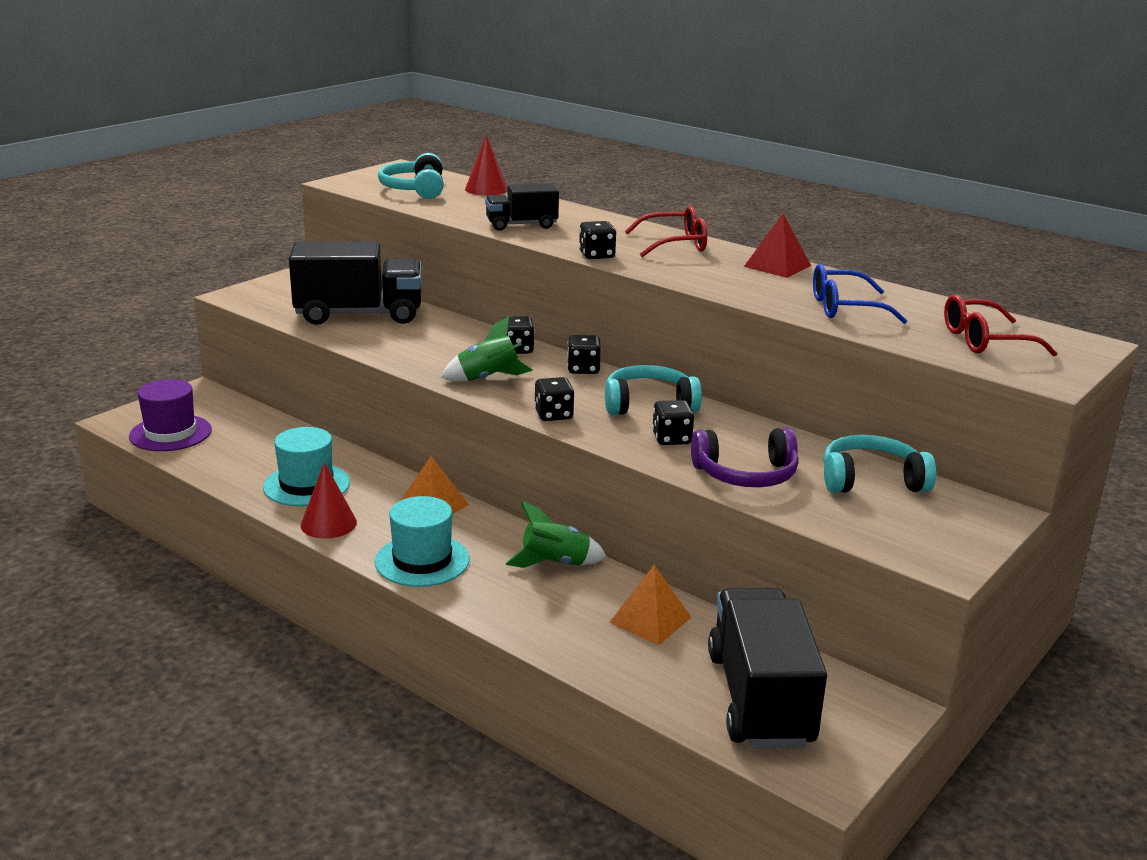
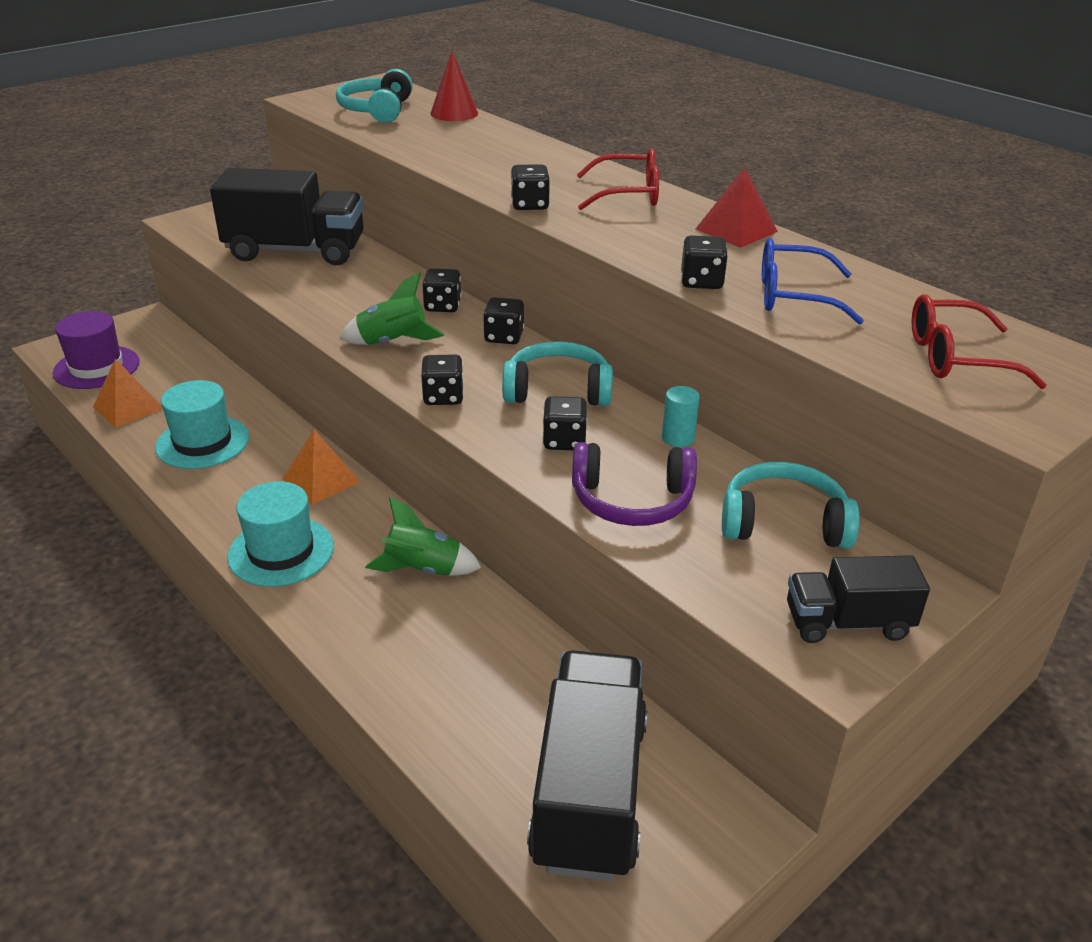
camera: 10 degrees right, 10 degrees up
(328, 523) = (204, 493): red cone -> none
(521, 225) = (466, 161): black truck -> black truck (847, 622)
(650, 619) = (501, 659): orange pyramid -> orange pyramid (128, 407)
(763, 431) = (678, 438): none -> turquoise cylinder
(768, 302) = (701, 282): none -> black dice

